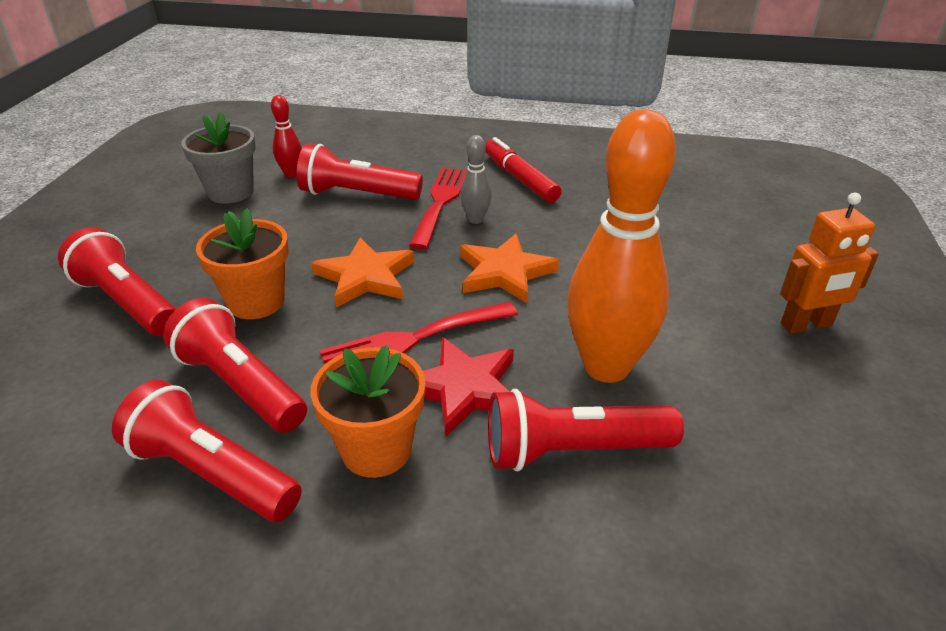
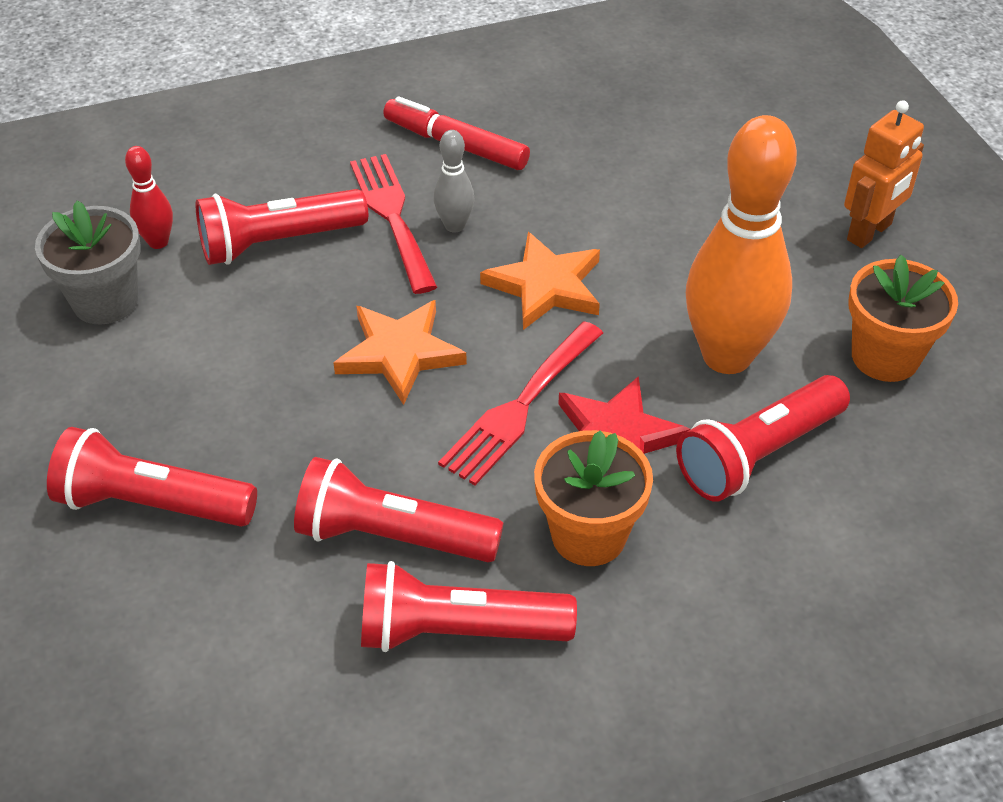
camera: 30 degrees left, 10 degrees up
(256, 302) = (306, 436): orange flower pot -> orange flower pot (885, 357)

